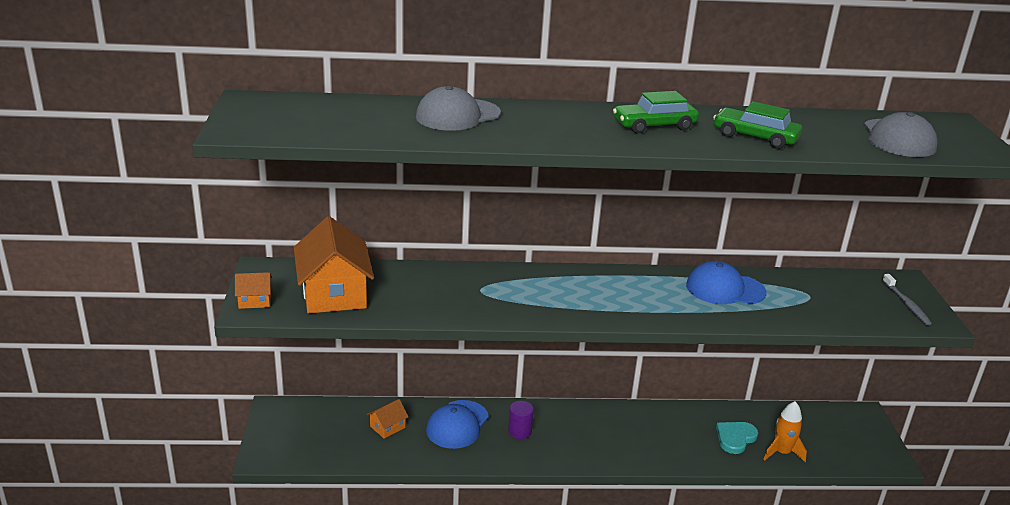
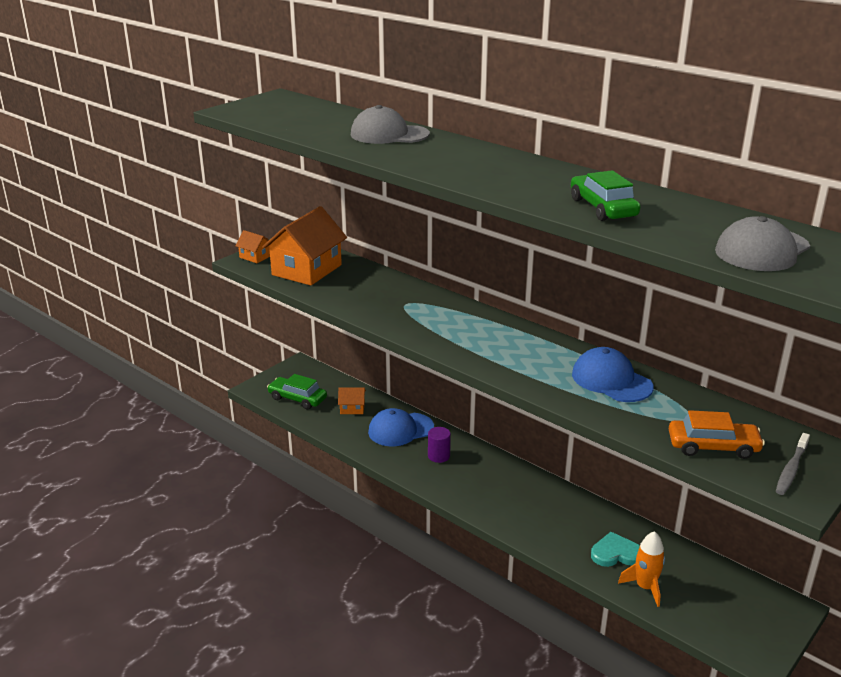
camera: 45 degrees right, 0 degrees up
(654, 125) = (529, 177): green car -> green car (297, 398)
(851, 310) = (713, 446): none -> orange car

